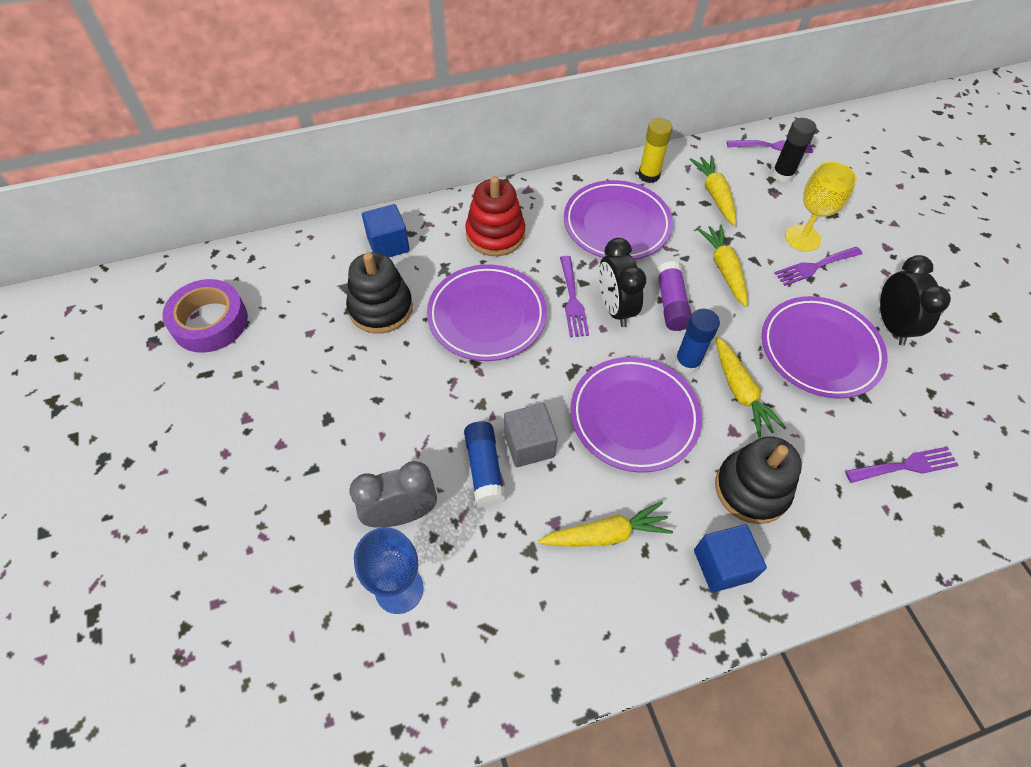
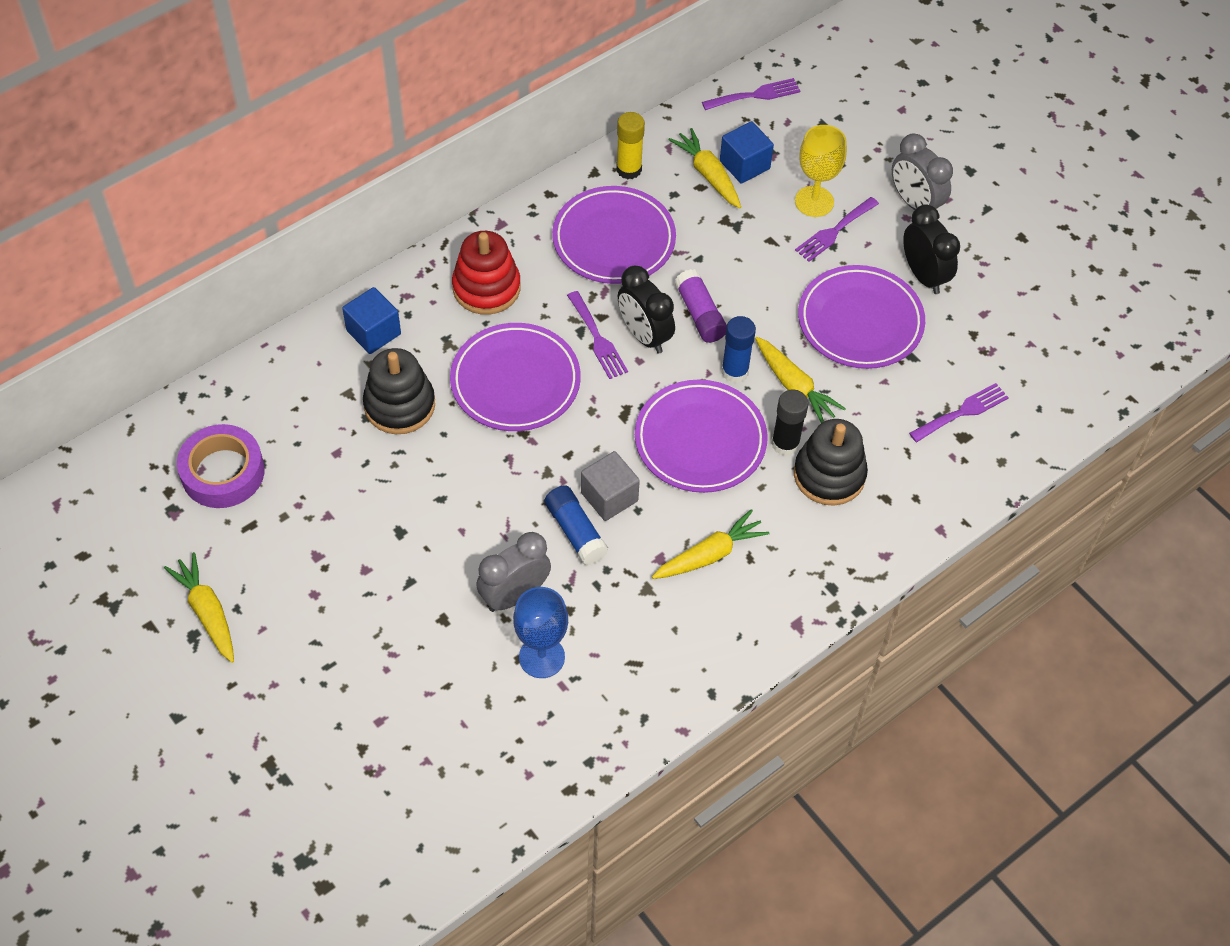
camera: 20 degrees left, 0 degrees up
(722, 565) = (821, 549): blue cube -> blue cube (744, 165)
(724, 269) = (742, 260): yellow carrot -> yellow carrot (207, 612)
(782, 175) = (774, 129): black glue stick -> black glue stick (785, 444)
(896, 262) = (914, 203): none -> grey clock

